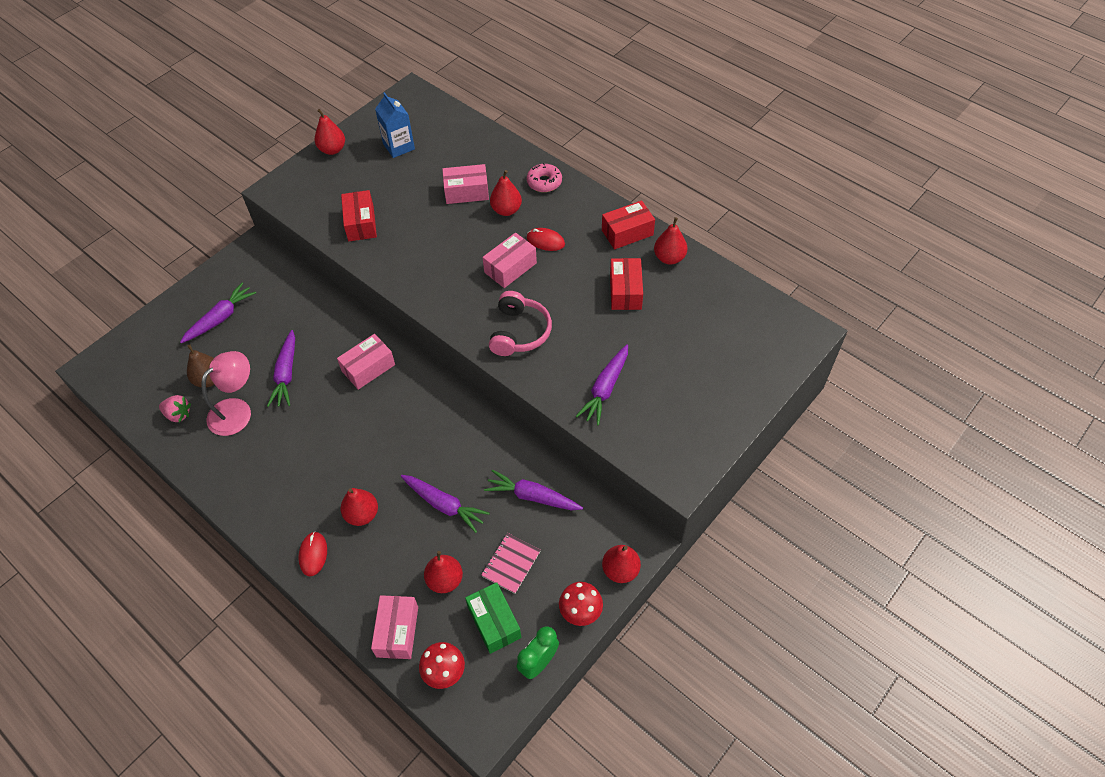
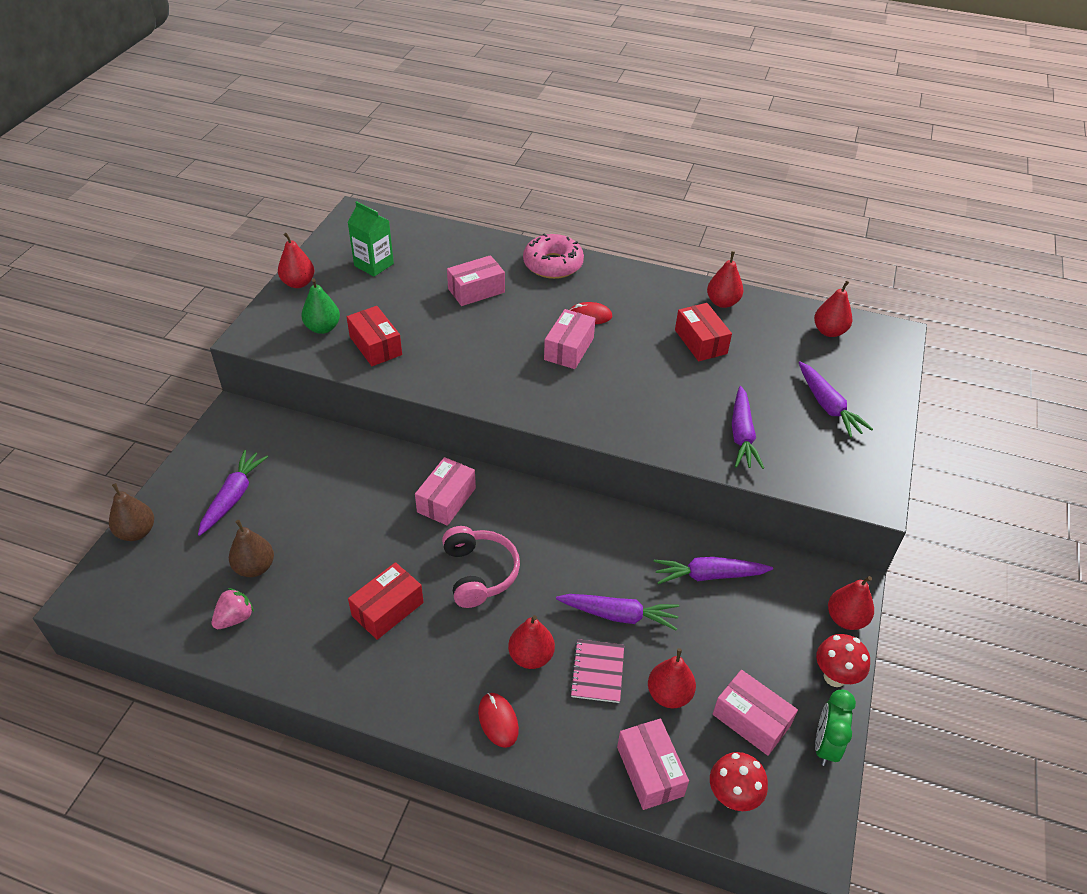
camera: 25 degrees left, 10 degrees down
(145, 326) = (137, 532): none -> brown pear
(178, 414) = (235, 618): pink strawberry -> pink strawberry turned 45 degrees counterclockwise
(237, 410) = (310, 591): pink lamp -> none
(286, 374) = (351, 534): purple carrot -> purple carrot (828, 406)
(330, 196) = (323, 328): none -> green pear
(399, 146) = (374, 265): blue carton -> green carton
(494, 622) = (751, 720): green box -> pink box
(506, 210) = (530, 297): red pear -> red pear (829, 331)
(511, 564) = (730, 652): pink notebook -> pink notebook (597, 672)
(519, 332) = (618, 406): pink headphones -> pink headphones (479, 573)
(544, 182) = (553, 264): pink donut -> pink donut, size x1.53
(627, 232) = (666, 290): red box -> red box (388, 609)

